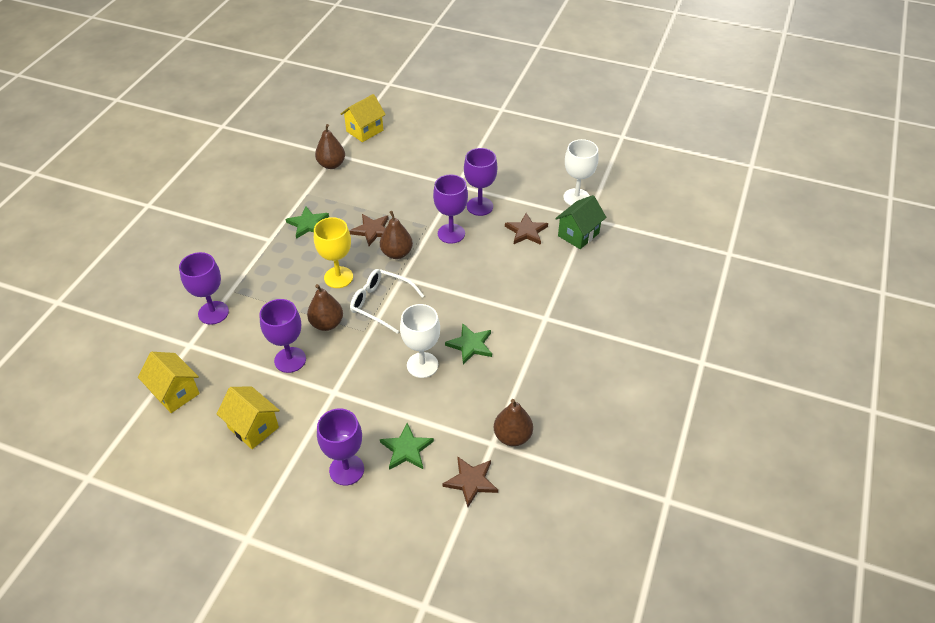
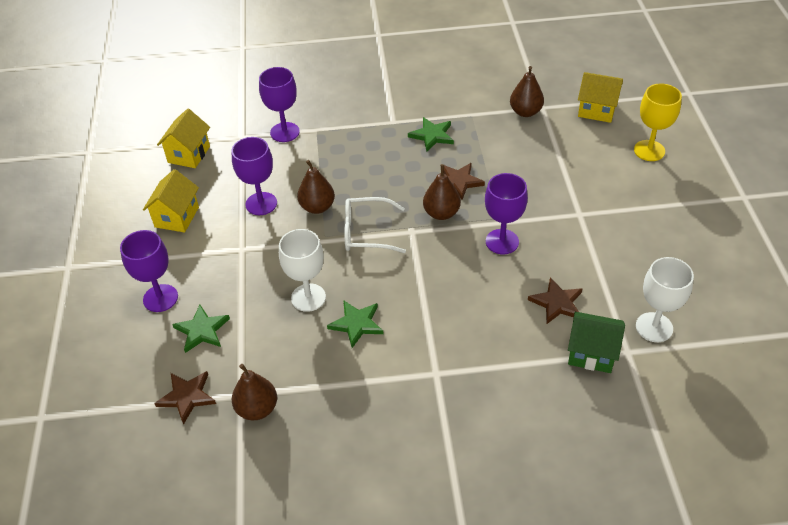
camera: 65 degrees right, 0 degrees up
(338, 277) = (379, 188): yellow goblet -> yellow goblet (649, 150)
(381, 303) = (367, 232): white glasses -> white glasses turned 90 degrees counterclockwise
(480, 206) = (563, 247): purple goblet -> none

